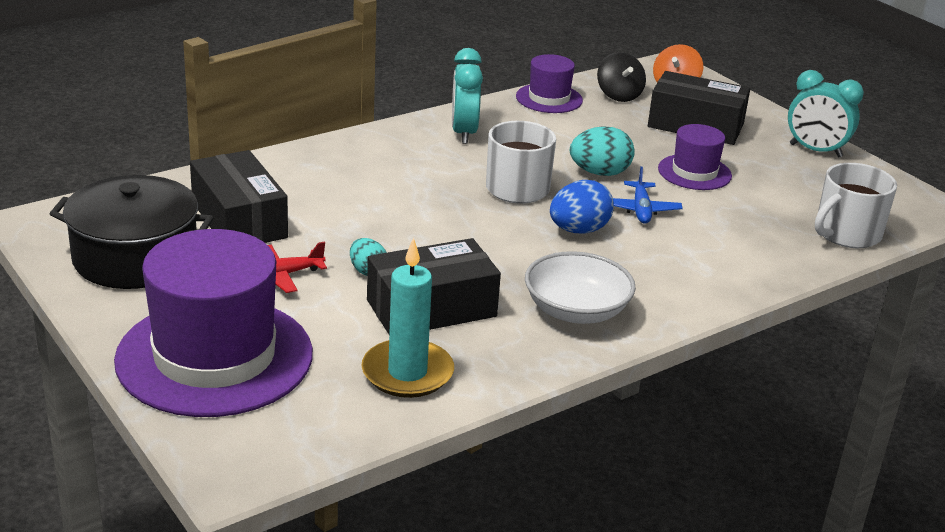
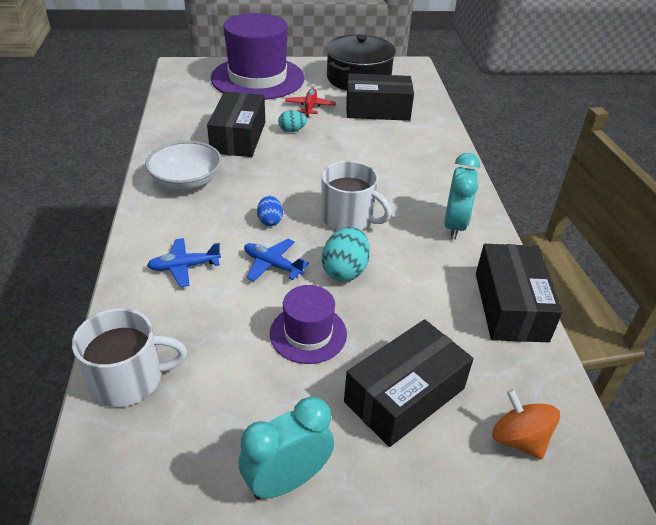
camera: 120 degrees right, 10 degrees up
(407, 373) = (194, 115): turquoise candle -> none
(464, 133) = (454, 226): turquoise clock -> turquoise clock turned 75 degrees clockwise
(549, 98) = (510, 306): purple hat -> black box
(578, 230) = (270, 221): blue egg -> blue egg, size x0.61
(619, 95) = (505, 367): black spinning top -> none
(707, 255) = (184, 267): none -> blue plane
(846, 233) = (129, 379): white mug -> white mug turned 90 degrees clockwise

